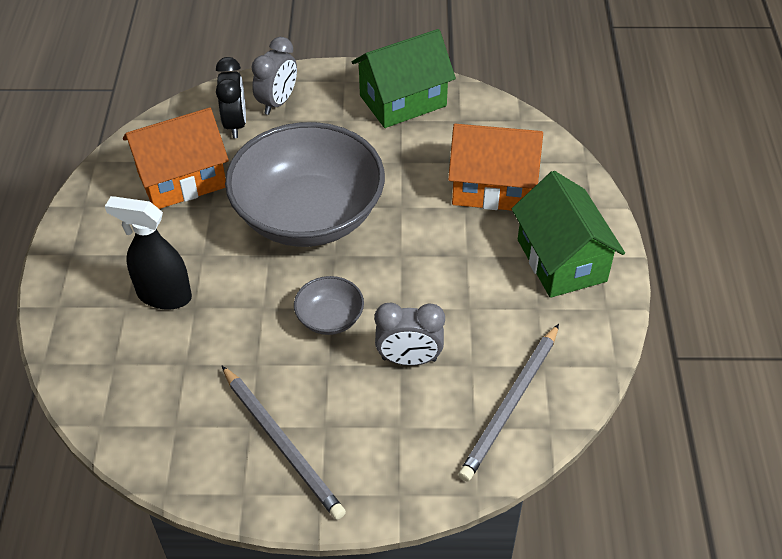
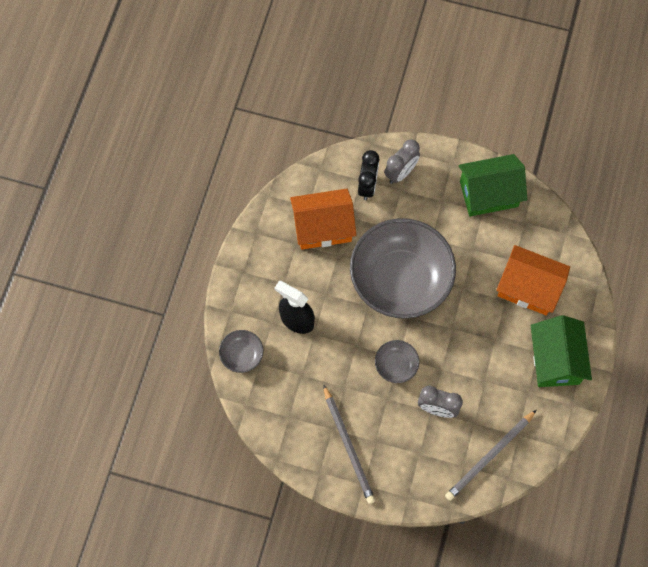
camera: 15 degrees right, 20 degrees up
(84, 359) = (242, 355): none -> grey bowl

